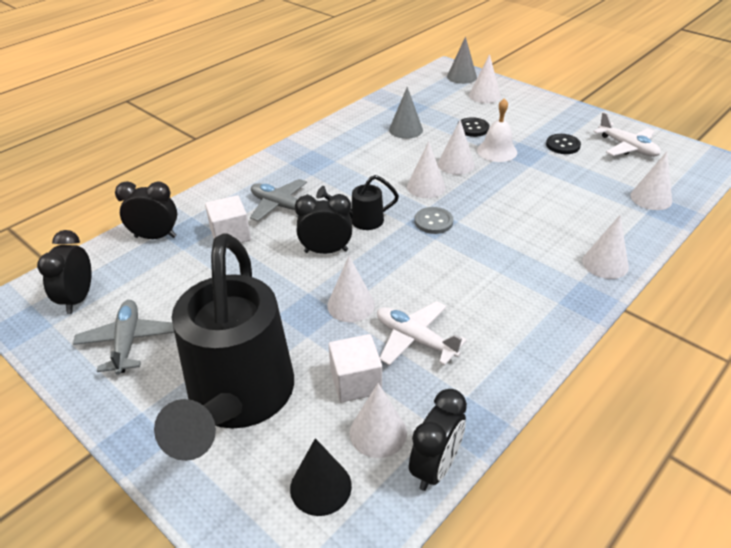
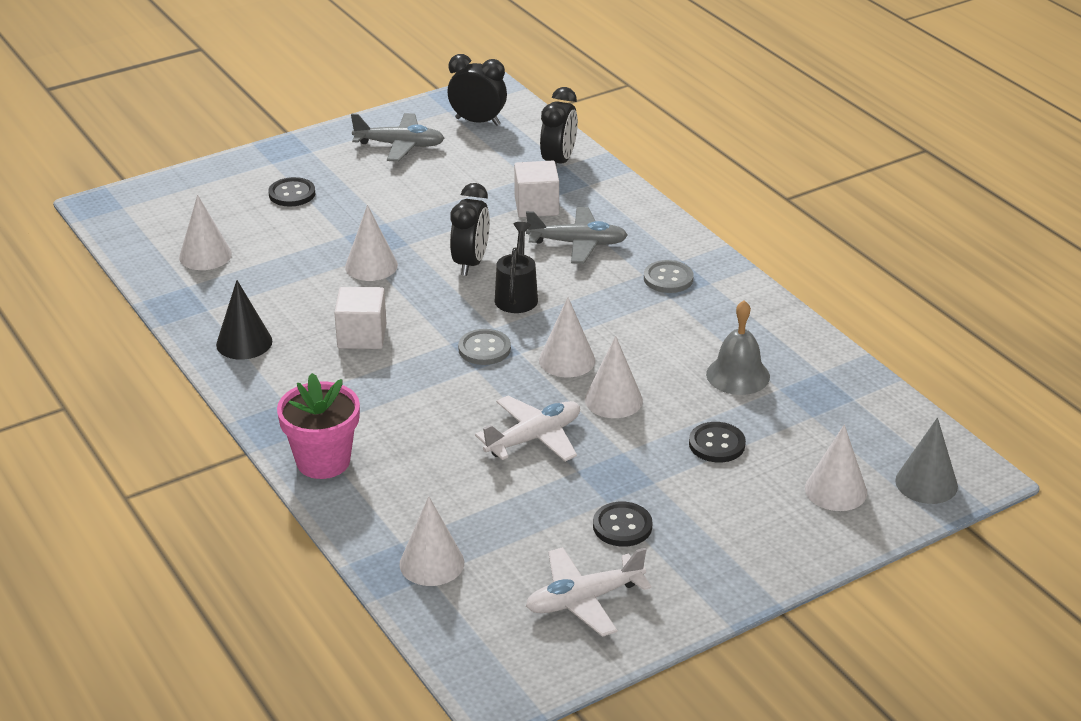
camera: 105 degrees right, 5 degrees down
(238, 399) = (292, 194): black watering can -> black button
(281, 206) = (578, 244): grey plane -> grey plane turned 45 degrees clockwise
(313, 164) = (668, 278): none -> grey button
(320, 487) = (177, 222): black cone -> black cone (244, 342)
(356, 382) = (268, 253): white cube -> white cube (362, 336)
(405, 130) = (738, 375): grey cone -> grey bell
(415, 339) = (296, 295): white plane -> white plane (534, 438)
(435, 467) = (151, 276): black clock -> none
(497, 151) = (634, 450): white bell -> none
(605, 263) = (323, 461): white cone -> pink flower pot

